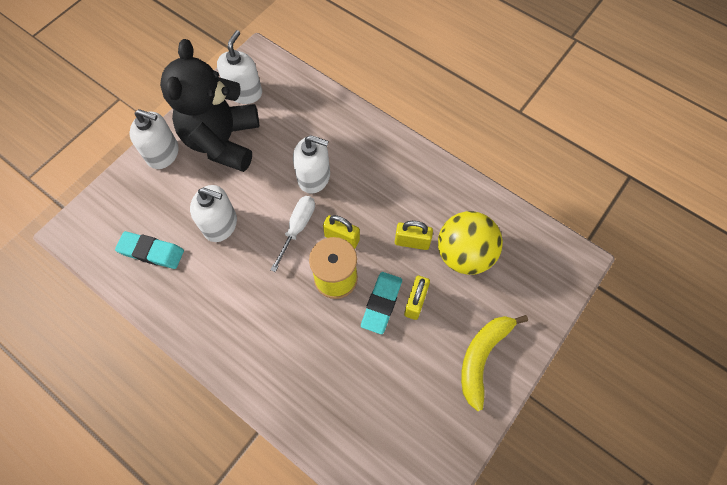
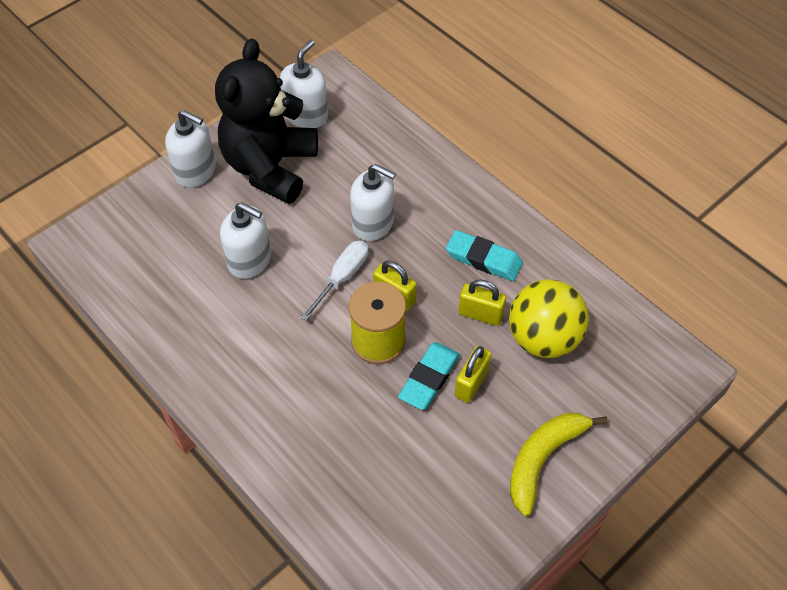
camera: 10 degrees right, 10 degrees down
(151, 252) = (162, 278): turquoise eraser -> turquoise eraser (483, 259)

